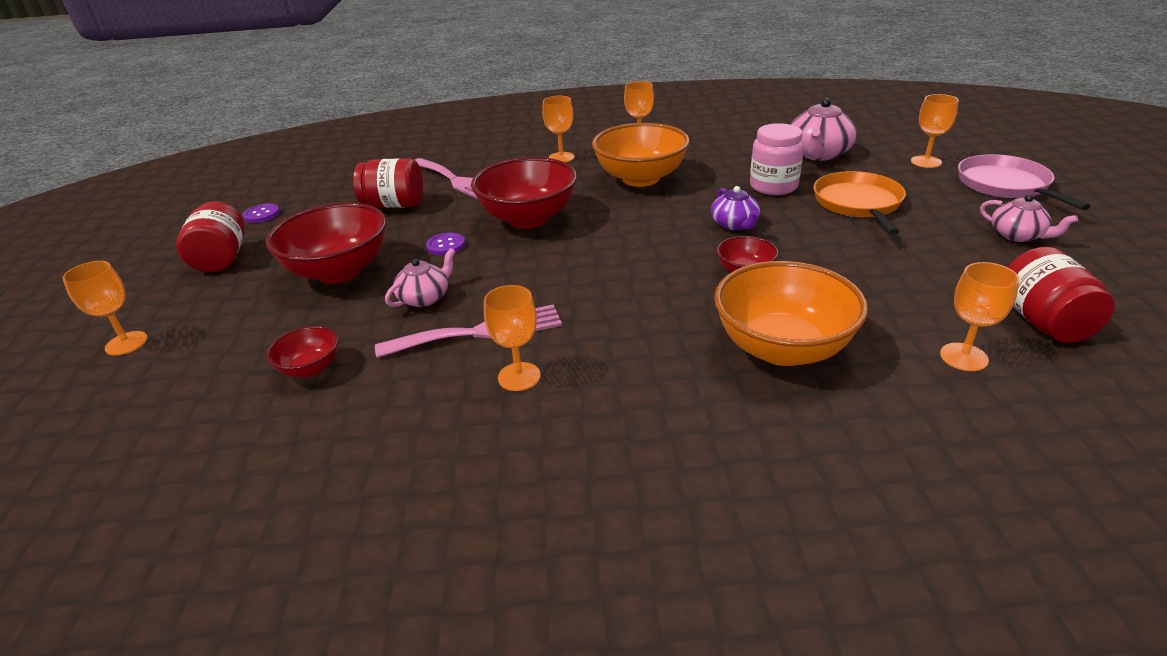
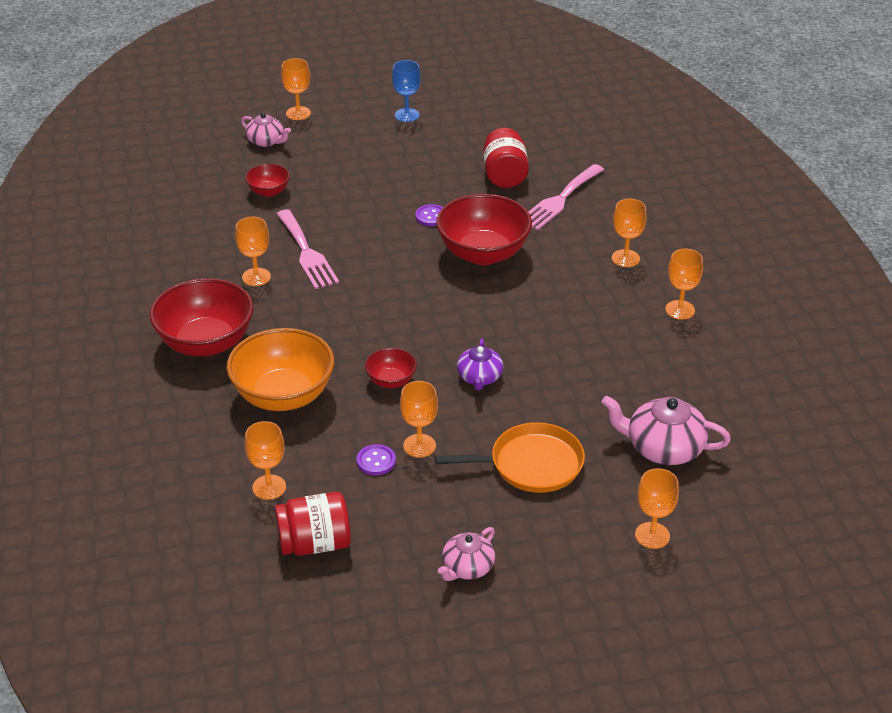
camera: 80 degrees right, 5 degrees up
(222, 258) = (407, 115): red jar -> blue goblet
(262, 214) = (480, 112): purple button -> purple button (376, 461)
(339, 271) = (389, 173): red bowl -> red bowl (206, 343)
(425, 297) = (352, 221): pink teapot -> pink teapot (266, 141)
(640, 178) = (578, 315): orange bowl -> none
(735, 224) = (479, 377): purple teapot -> purple teapot turned 60 degrees counterclockwise
(773, 186) = (568, 407): pink jar -> none
(850, 257) = (419, 446): none -> orange goblet
(1005, 185) = (590, 589): pink pan -> none

